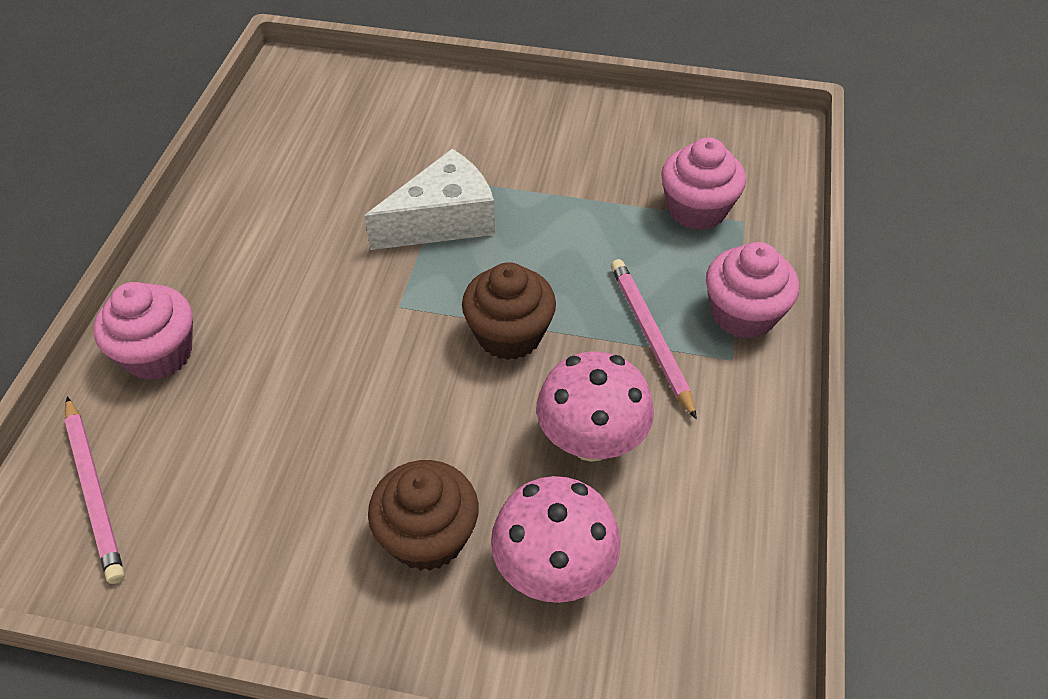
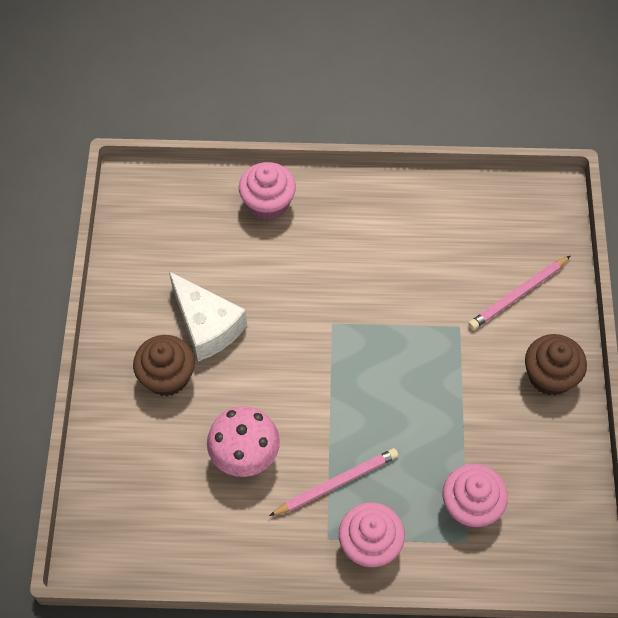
camera: 80 degrees right, 10 degrees up
(94, 490) = (172, 206): pink pencil -> pink pencil (518, 294)
(443, 220) = (416, 333): white cheese -> white cheese (207, 325)
(509, 334) = (321, 394): brown cupcake -> brown cupcake (550, 376)
(554, 570) = (155, 446): pink mushroom -> none

